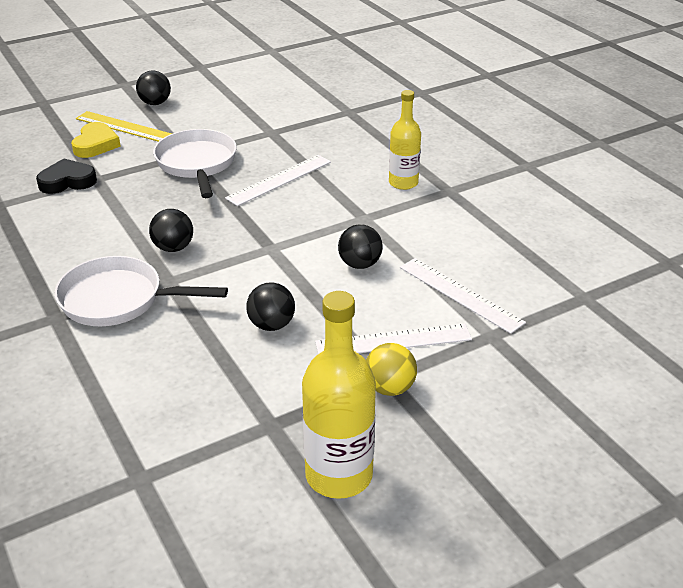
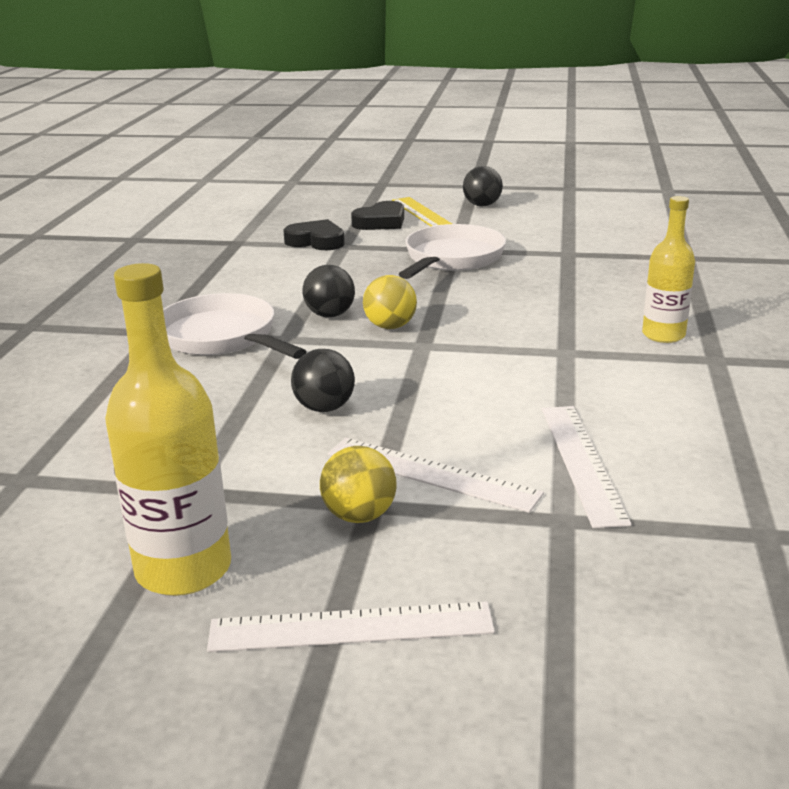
camera: 40 degrees right, 10 degrees down
(96, 144) = (381, 222): yellow heart -> black heart
(230, 241) = (390, 326): none -> yellow ball
(279, 180) = (518, 293): white ruler -> white ruler (351, 628)
(360, 264) = (498, 390): black ball -> none

